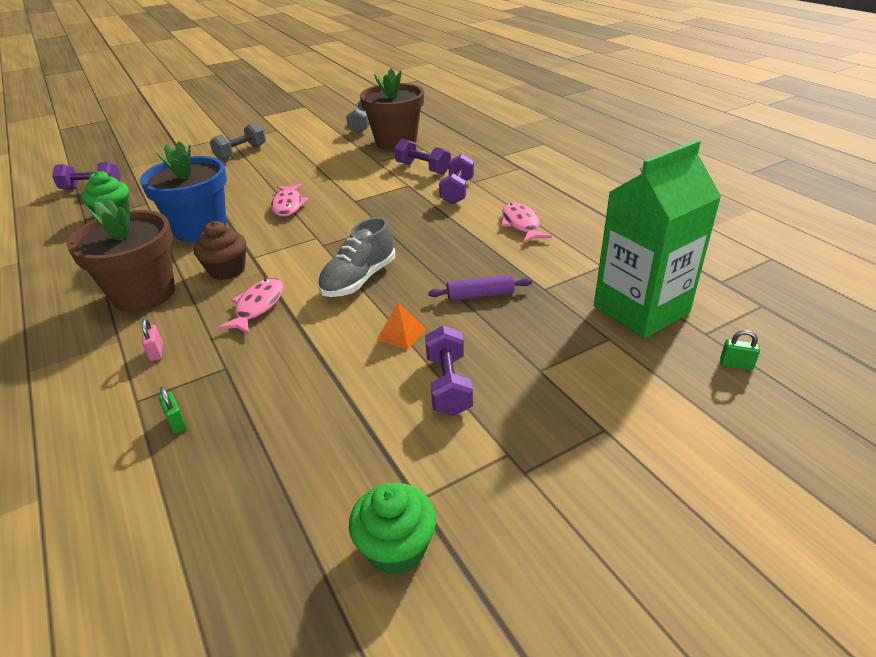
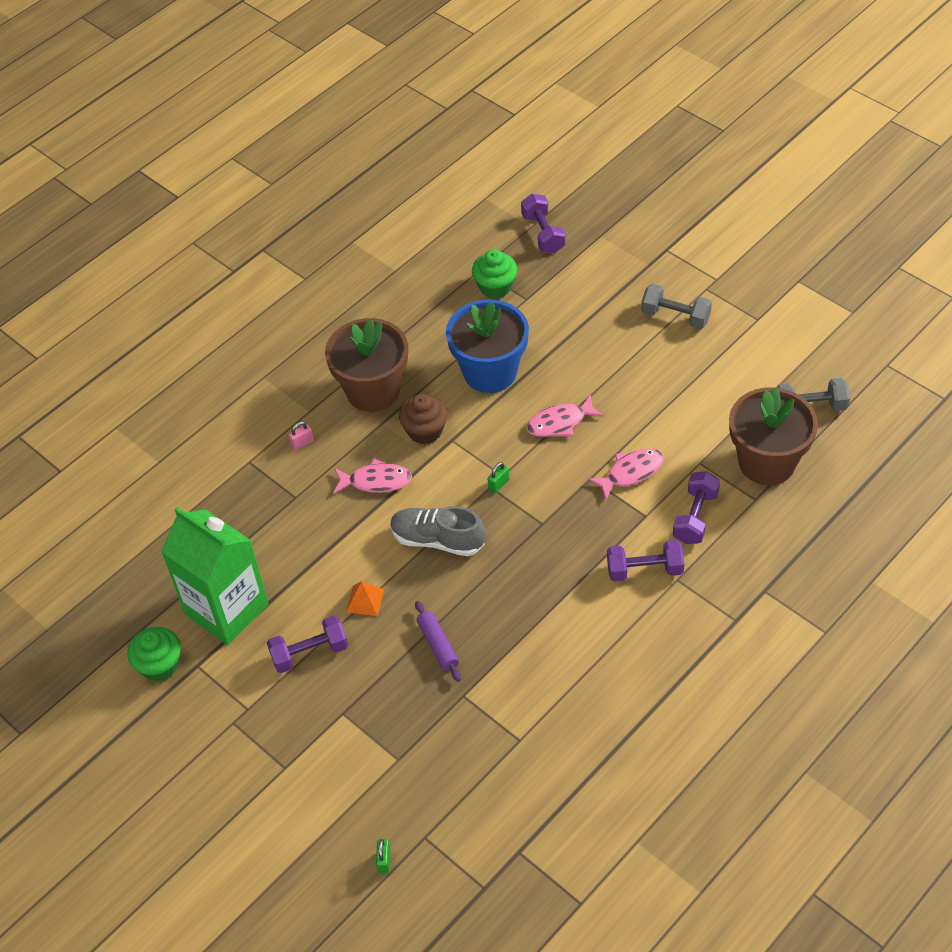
camera: 75 degrees right, 15 degrees up
(177, 422) = (234, 497): green padlock -> green padlock (498, 484)
(521, 224) = (584, 651): pink fish -> pink fish (631, 472)
(641, 309) = (449, 782): green carton -> green carton (226, 609)

